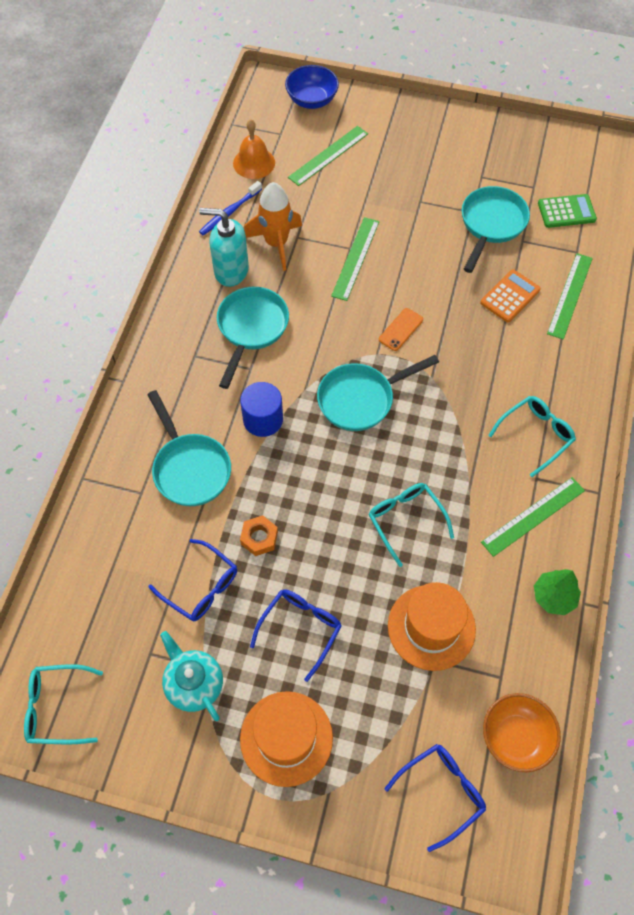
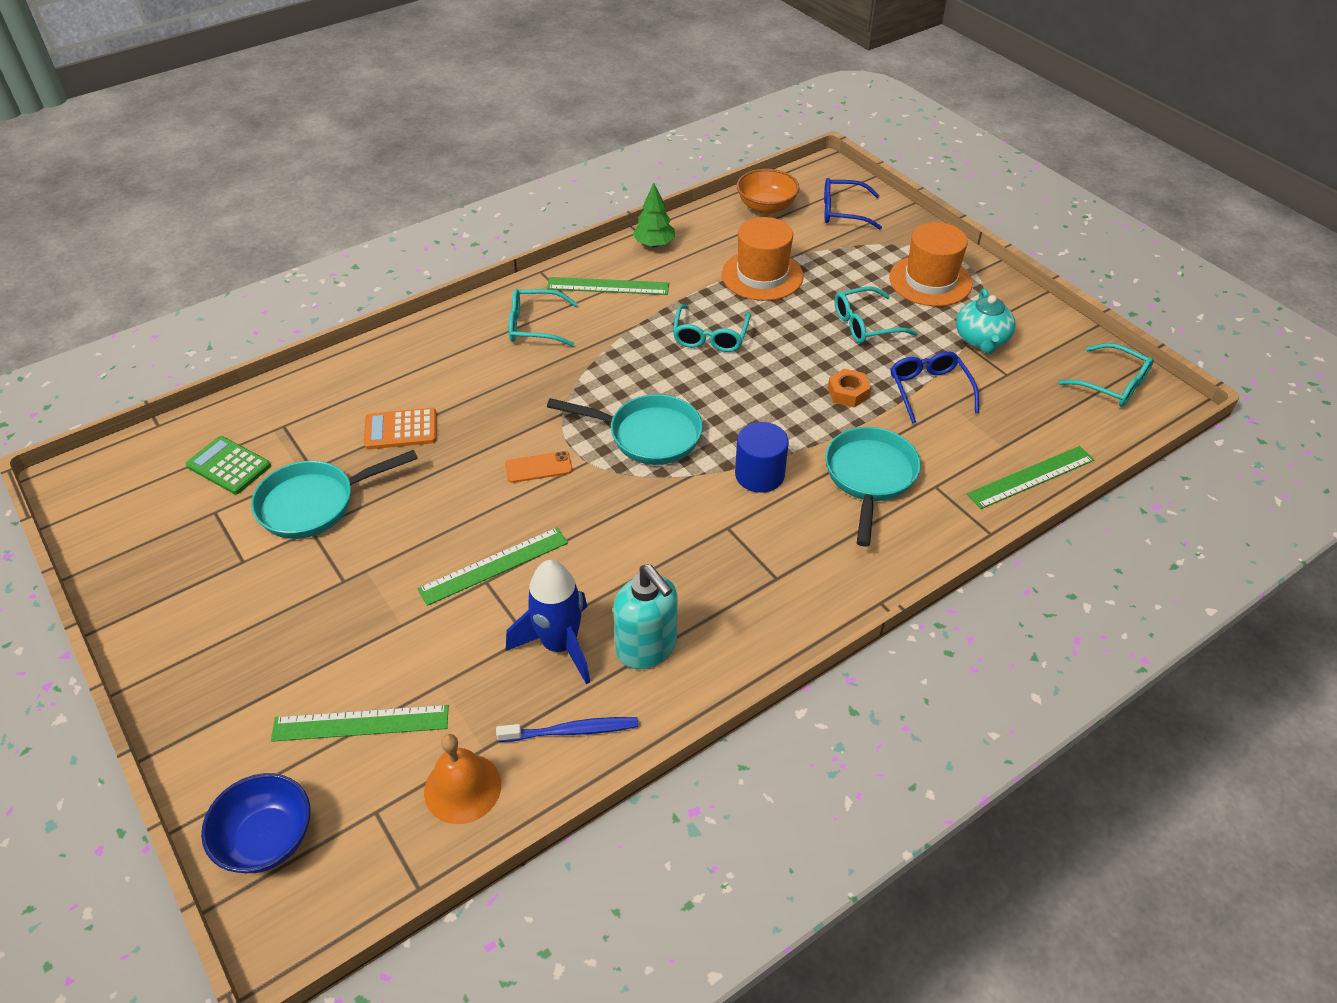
camera: 140 degrees left, 15 degrees down
(251, 329) = (688, 566): turquoise pan -> none
(276, 244) = (559, 645): orange rocket -> blue rocket
(301, 628) = (865, 324): blue glasses -> turquoise glasses
(570, 295) = (350, 396): green ruler -> green ruler (1031, 477)

